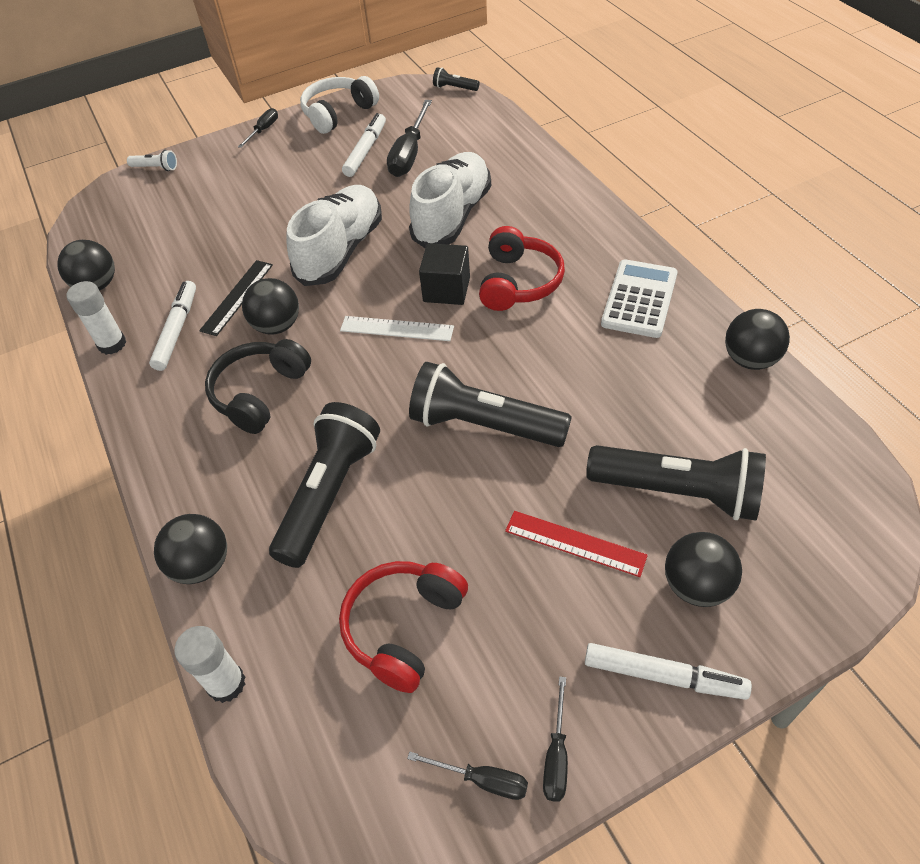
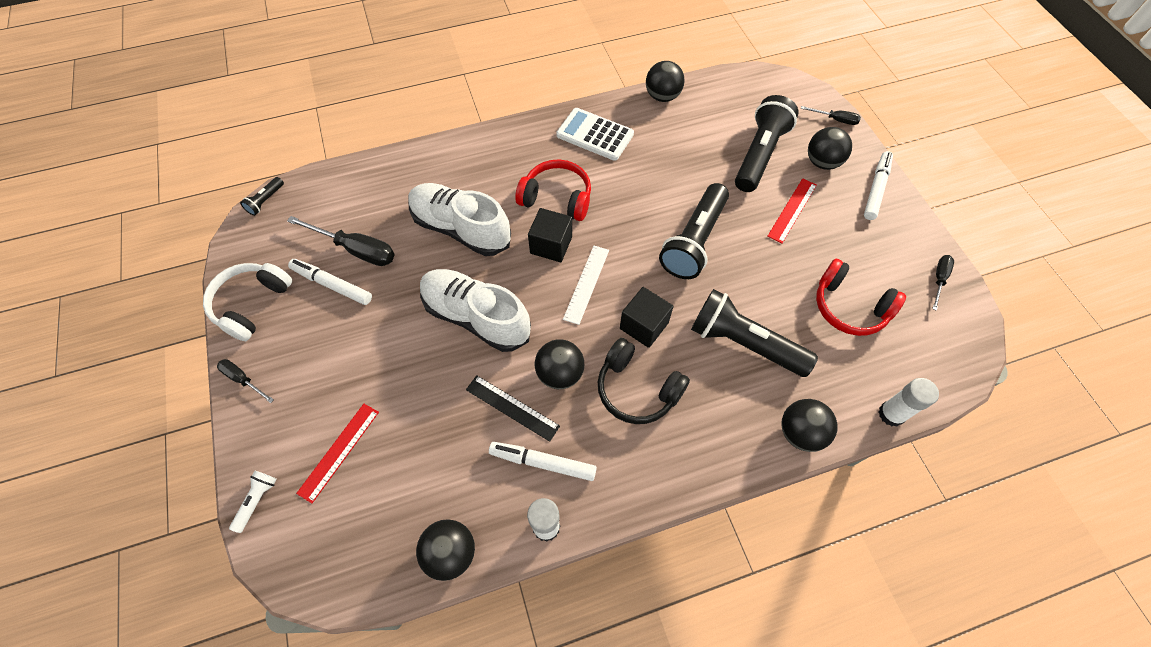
camera: 85 degrees left, 10 degrees up
(195, 198) = (339, 451): none -> red ruler
(338, 113) = (252, 304): white headphones -> white headphones turned 60 degrees clockwise
(345, 389) = (644, 325): none -> black cube
(556, 755) = (922, 244): black screwdriver -> black screwdriver (835, 120)

